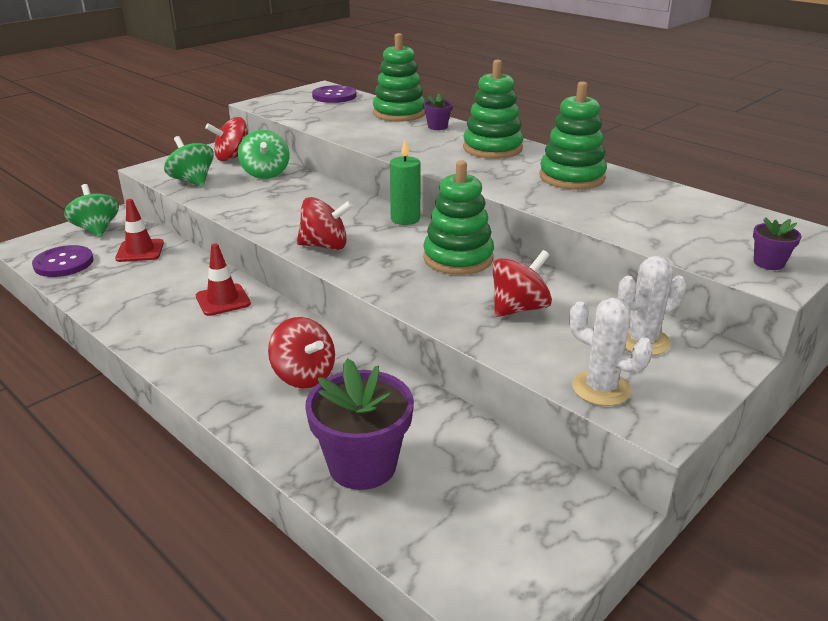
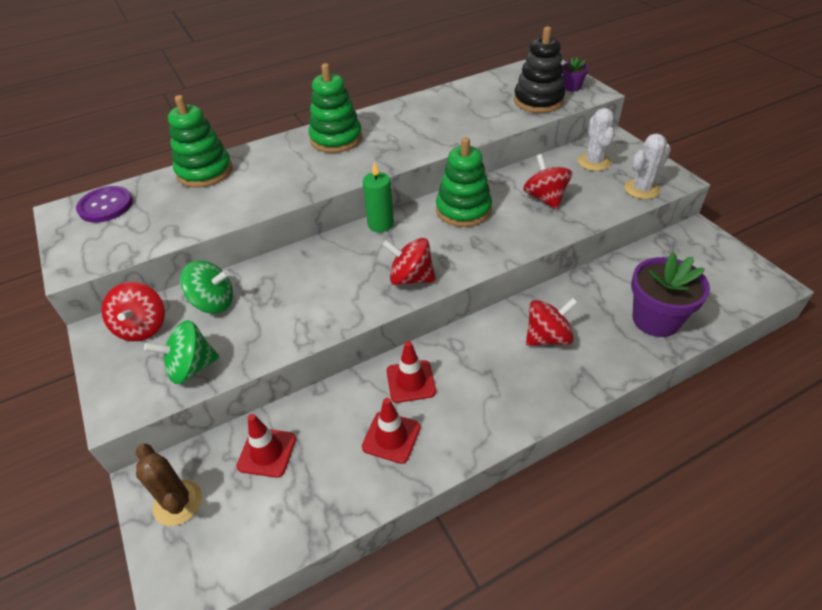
camera: 70 degrees left, 15 degrees up
(63, 263) = (257, 536): purple button -> none
(96, 230) = (178, 503): green spinning top -> brown cactus
(155, 301) = (391, 437): none -> red traffic cone
(325, 246) = (411, 278): red spinning top -> red spinning top turned 90 degrees counterclockwise
(437, 127) = (261, 156): purple flower pot -> none
(571, 177) = (417, 118): green stacking toy -> none
(694, 242) = (538, 101): none -> black stacking toy

